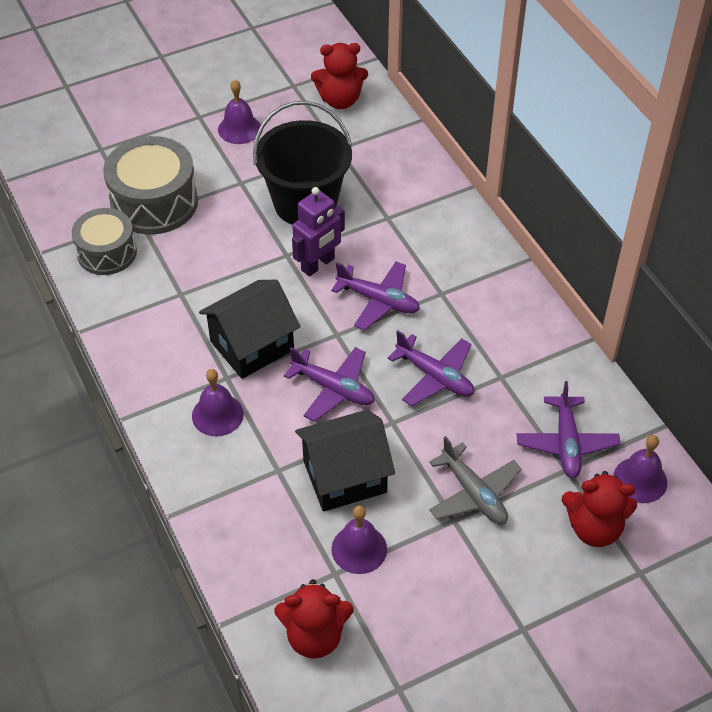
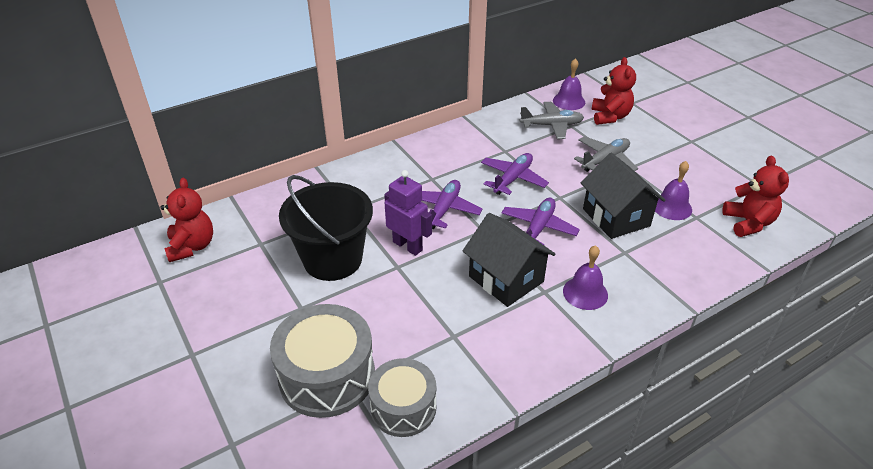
camera: 95 degrees left, 10 degrees down
(239, 129) = (219, 317): purple bell -> none
(566, 443) = (551, 125): purple plane -> grey plane

